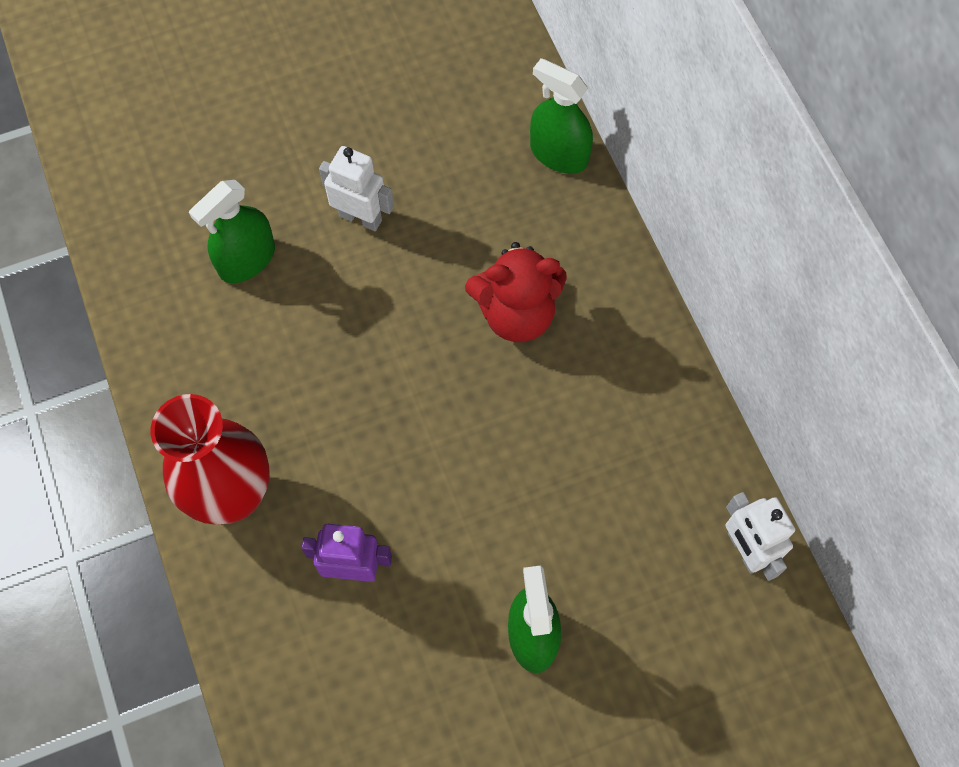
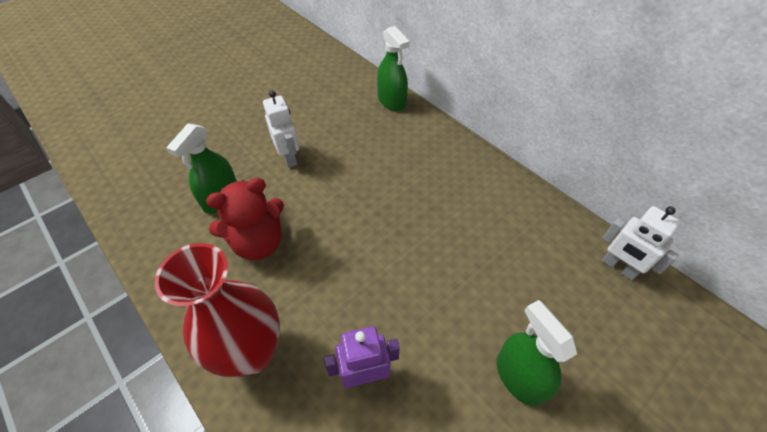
camera: 20 degrees left, 15 degrees down
(360, 218) = (289, 157): white robot -> white robot turned 60 degrees clockwise
(516, 313) = (405, 180): red teddy bear -> red teddy bear (258, 243)
(558, 154) = (391, 101): green spray bottle -> green spray bottle turned 135 degrees counterclockwise

